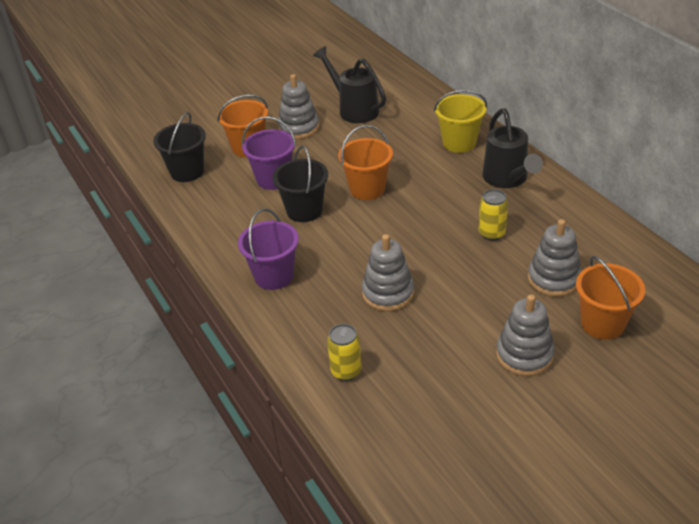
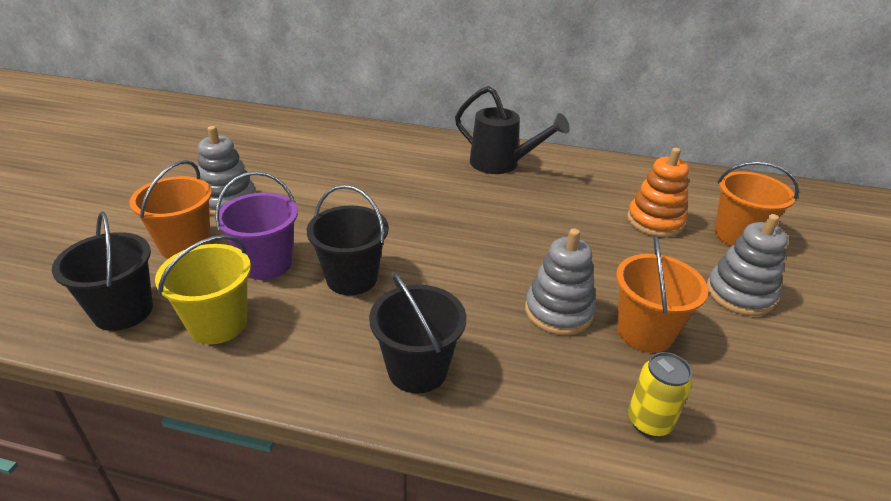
camera: 50 degrees left, 5 degrees down
(274, 276) = (417, 369): purple bucket -> black bucket
(354, 109) = (272, 162): black watering can -> none
(367, 189) = (390, 225): orange bucket -> orange bucket (644, 332)
(459, 143) = (418, 153): yellow bucket -> yellow bucket (218, 324)
(491, 233) = (557, 211): yellow can -> none
(553, 279) = (655, 221): grey stacking toy -> orange stacking toy

